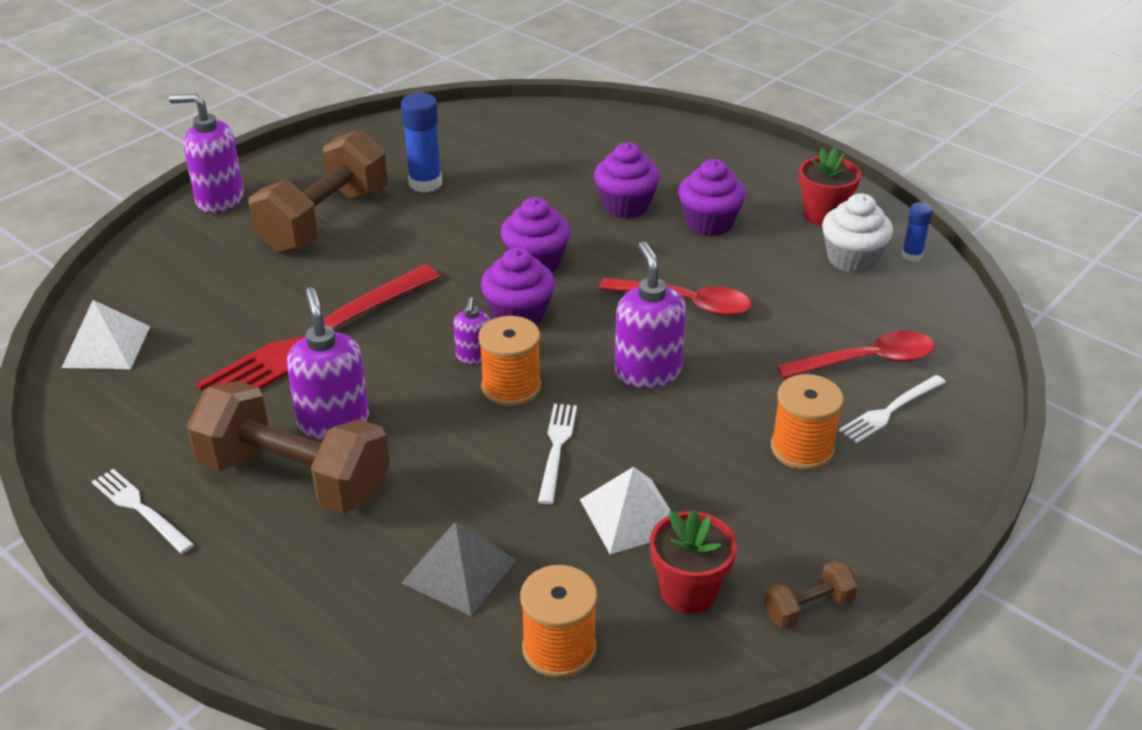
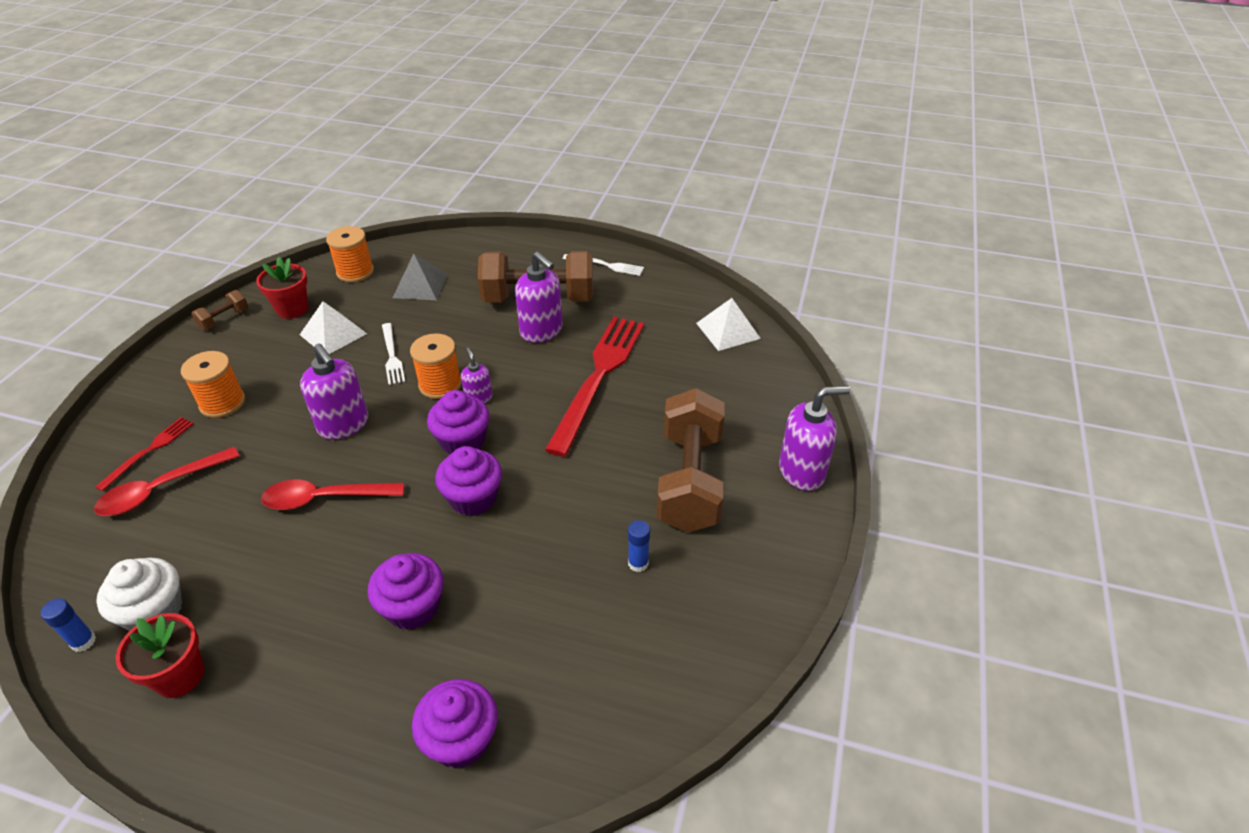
camera: 155 degrees right, 5 degrees up
(425, 183) = (638, 563): blue glue stick -> blue glue stick, size x0.57
(709, 223) = (315, 613): purple cupcake -> purple cupcake (461, 739)
(890, 410) = (149, 451): white fork -> red fork

